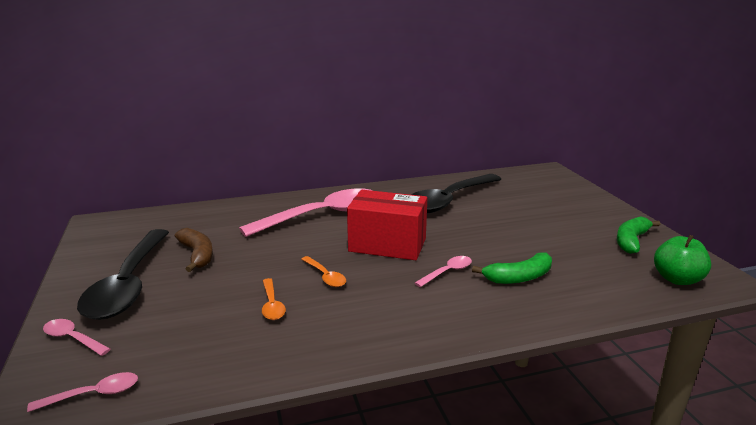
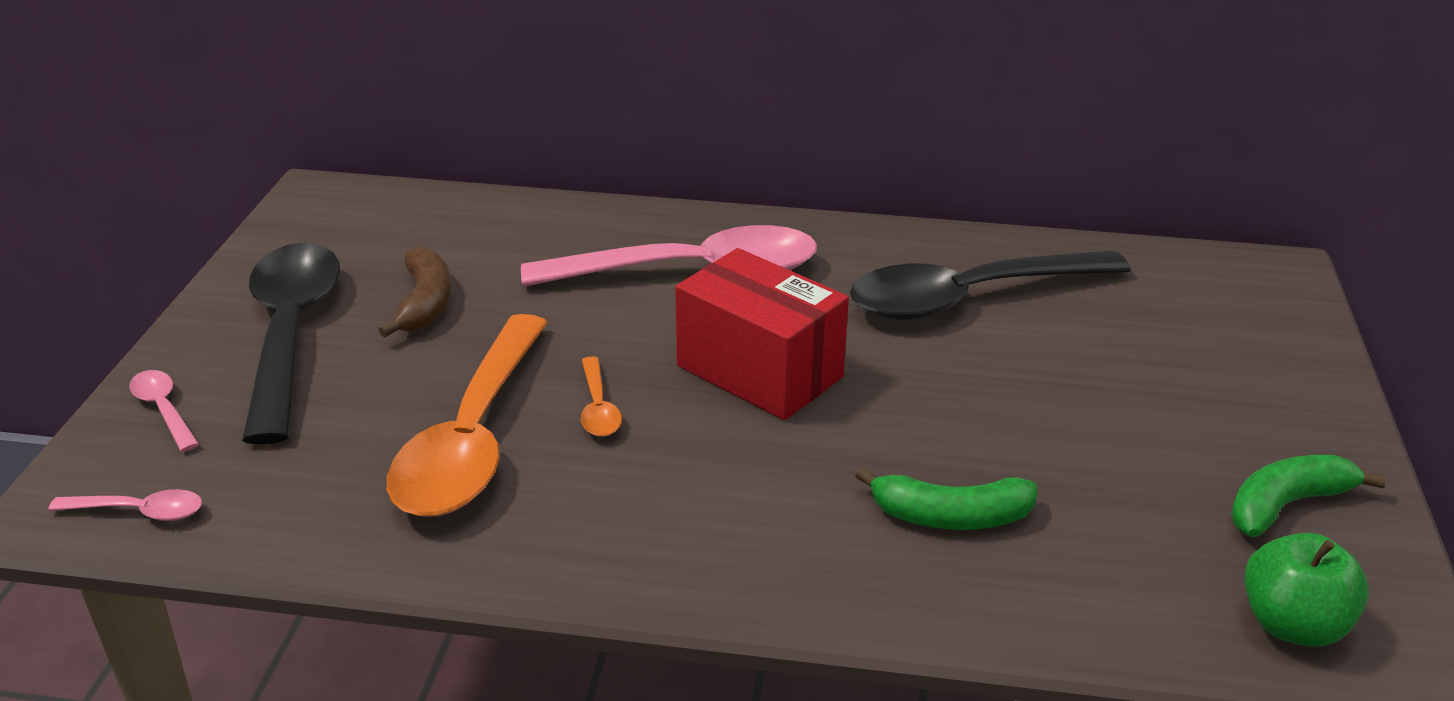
camera: 25 degrees right, 10 degrees up
(129, 284) = (290, 333): black spoon -> black spoon turned 150 degrees clockwise
(272, 305) = (473, 438): orange spoon -> orange spoon, size x2.42
(447, 272) = (822, 463): pink spoon -> none

